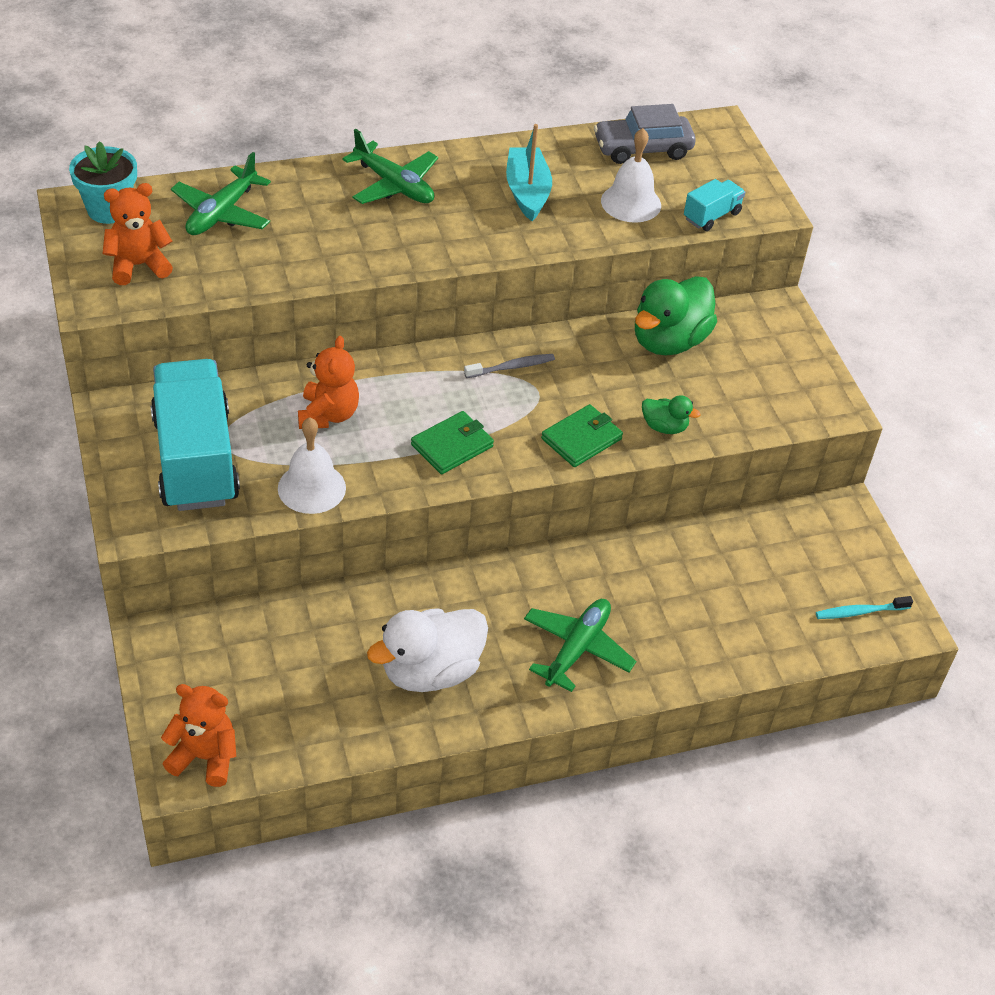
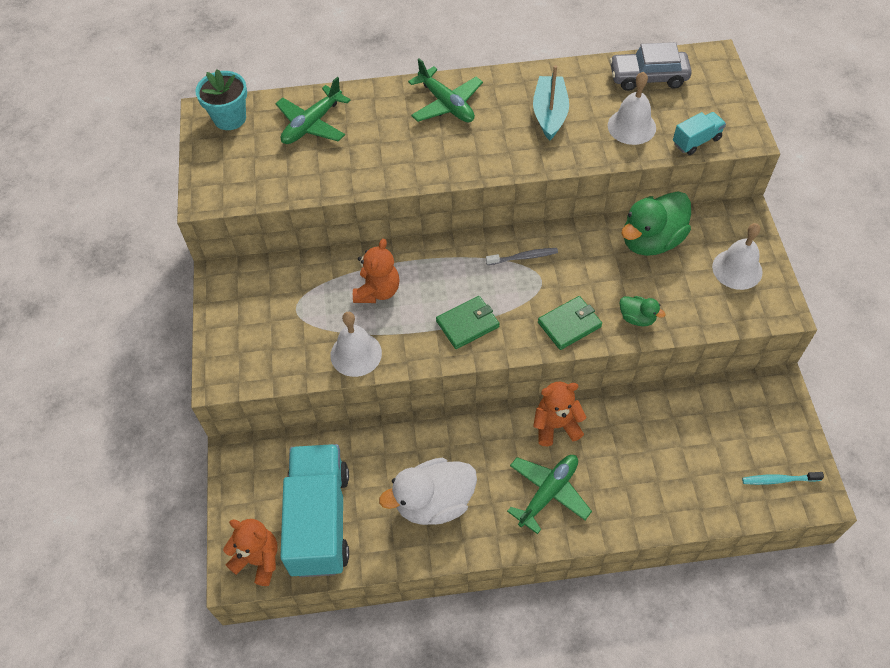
camera: 15 degrees right, 10 degrees up
(138, 265) = (243, 168): orange teddy bear -> orange teddy bear (556, 426)
(195, 459) = (274, 323): turquoise truck -> turquoise truck (319, 520)
(778, 367) = (737, 269): none -> white bell

